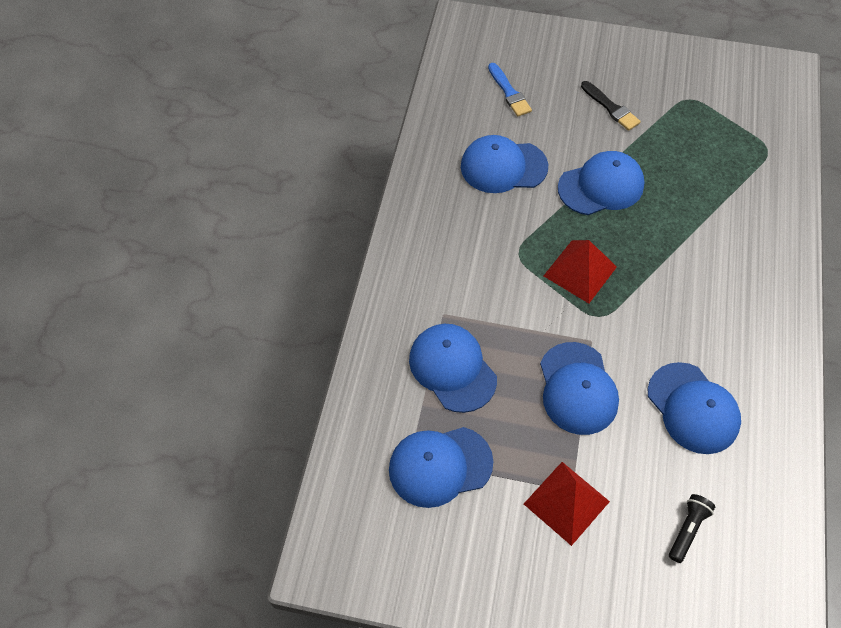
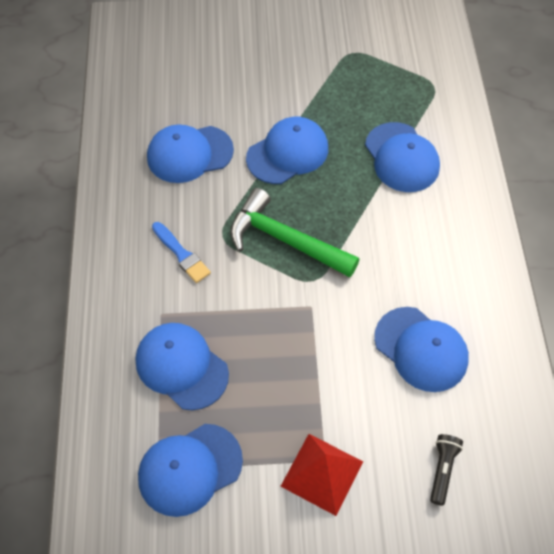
camera: 15 degrees left, 0 degrees up
(509, 92) = (180, 80): blue brush -> blue brush (181, 254)
(577, 388) = (308, 357): blue cap -> blue cap (401, 157)
(580, 271) = (285, 240): red pyramid -> green hammer
(611, 108) = (281, 76): black brush -> none

